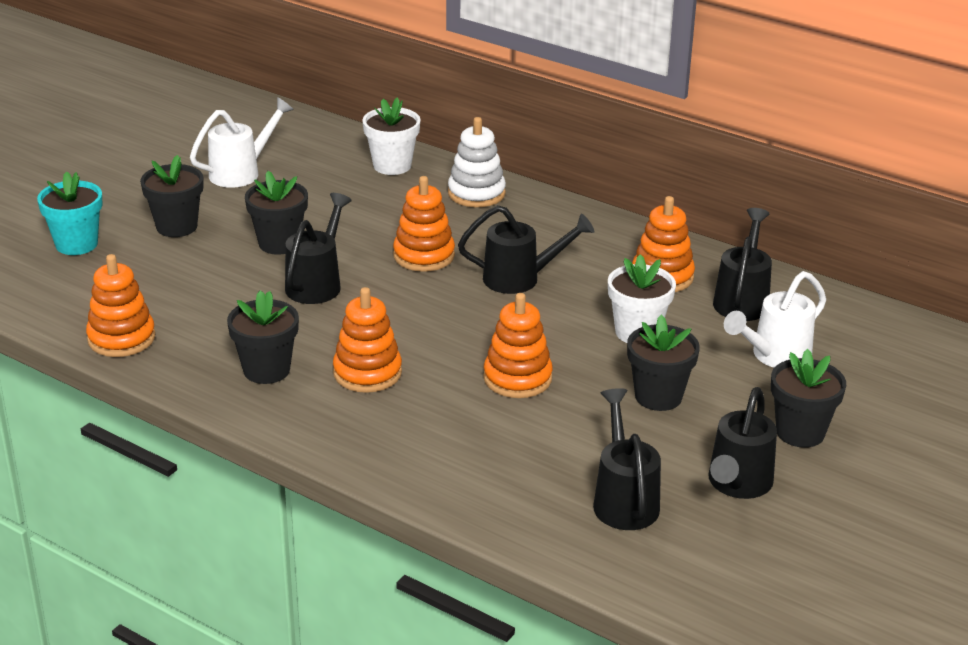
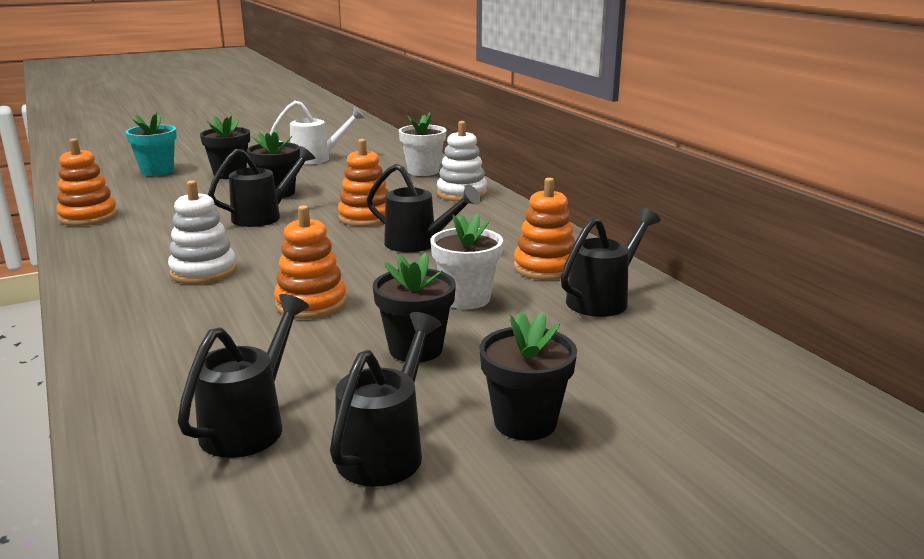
camera: 30 degrees right, 10 degrees down
(266, 370) = (139, 253): black flower pot -> none
(367, 373) = (203, 271): orange stacking toy -> white stacking toy
(737, 484) = (386, 450): black watering can -> black watering can turned 150 degrees clockwise
(775, 356) = (582, 349): white watering can -> none

